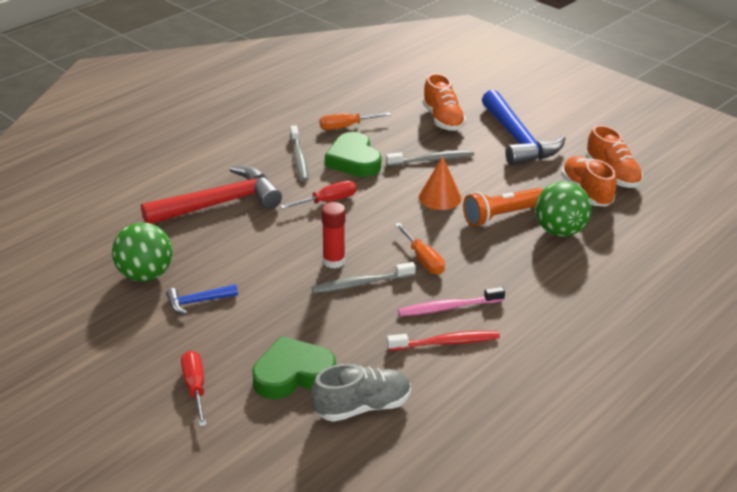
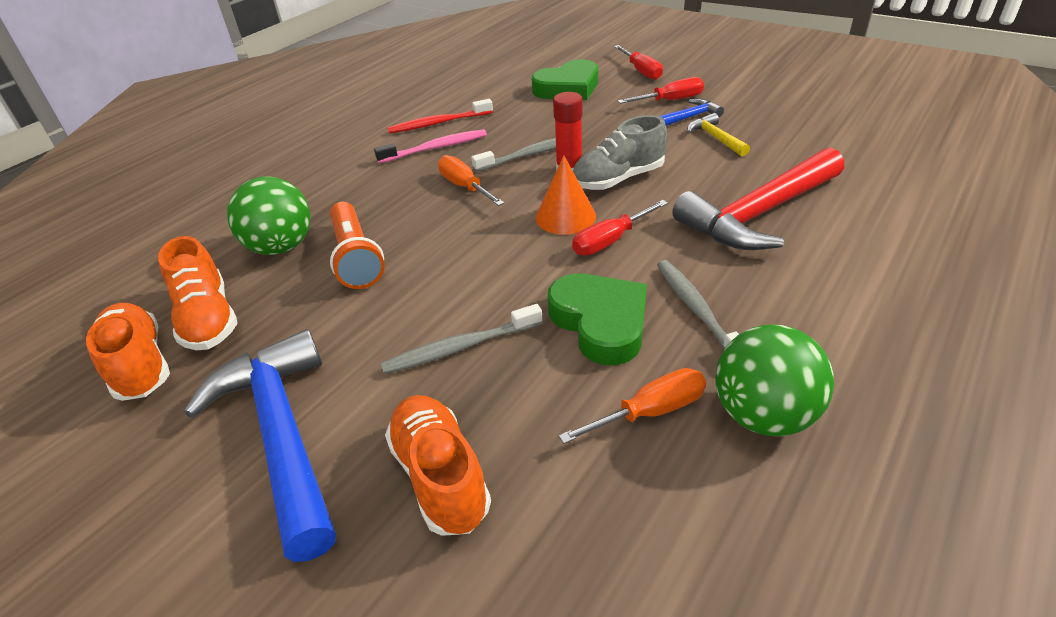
camera: 175 degrees right, 5 degrees up
(145, 275) = (765, 129): green ball -> green ball (763, 415)
(194, 273) = (715, 138): none -> yellow hammer
(198, 329) = (670, 100): none -> red screwdriver
(362, 407) = (504, 80): grey shoe -> grey shoe (618, 179)
(440, 197) = (445, 273): orange cone -> orange cone (565, 216)
(502, 216) = (356, 257): orange flashlight -> orange flashlight turned 105 degrees clockwise

